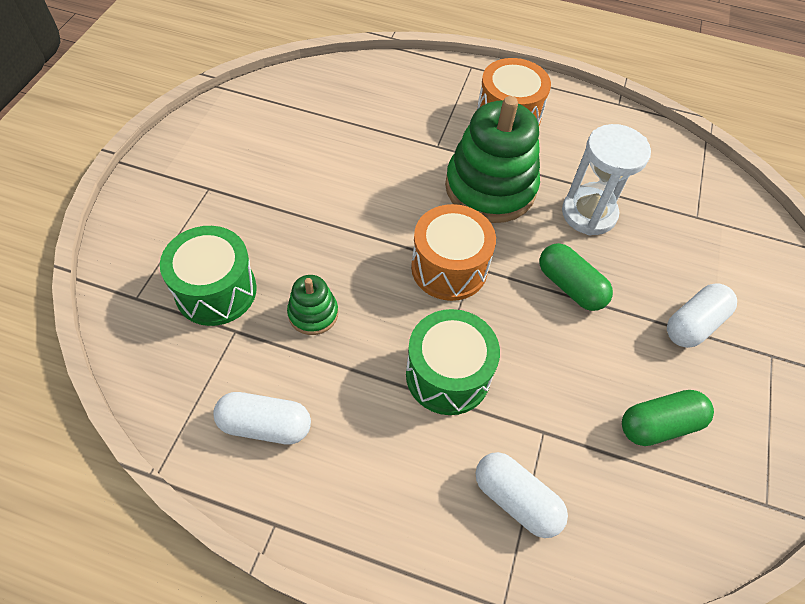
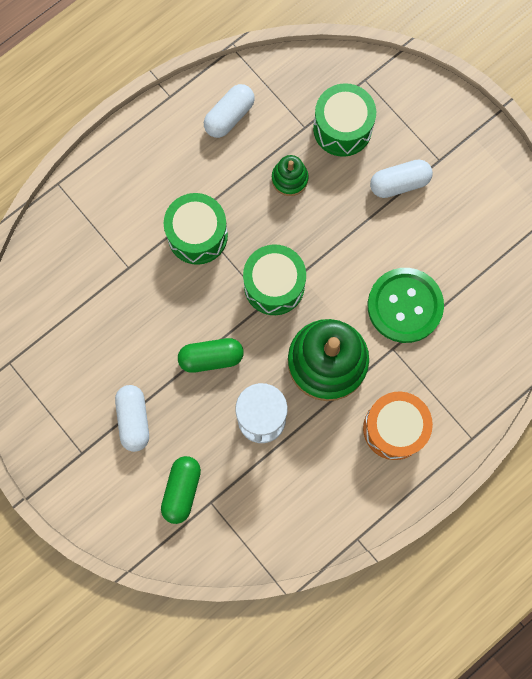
camera: 125 degrees right, 20 degrees up
(388, 153) = (405, 306): none -> green button
(449, 268) = (274, 285): orange drum -> green drum
(516, 500) = (102, 225): white capsule -> white capsule (399, 183)
(659, 425) = (88, 339): green capsule -> green capsule (181, 490)

